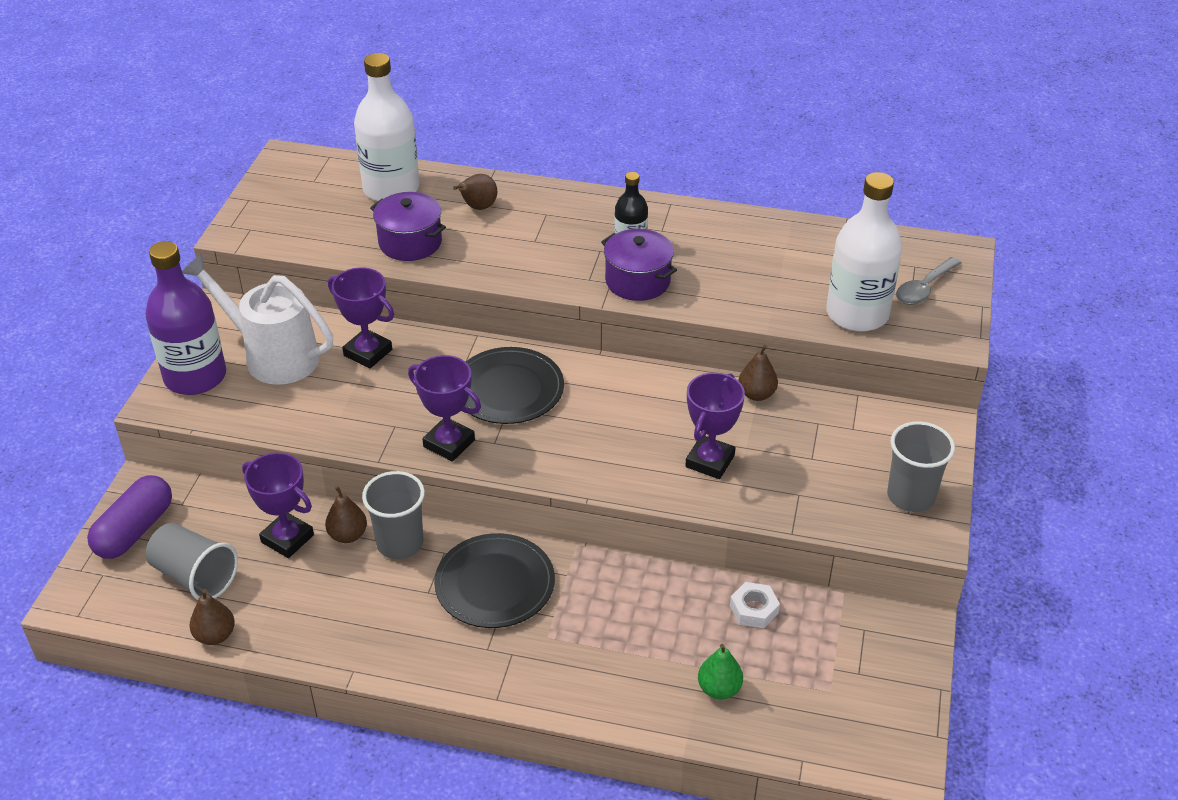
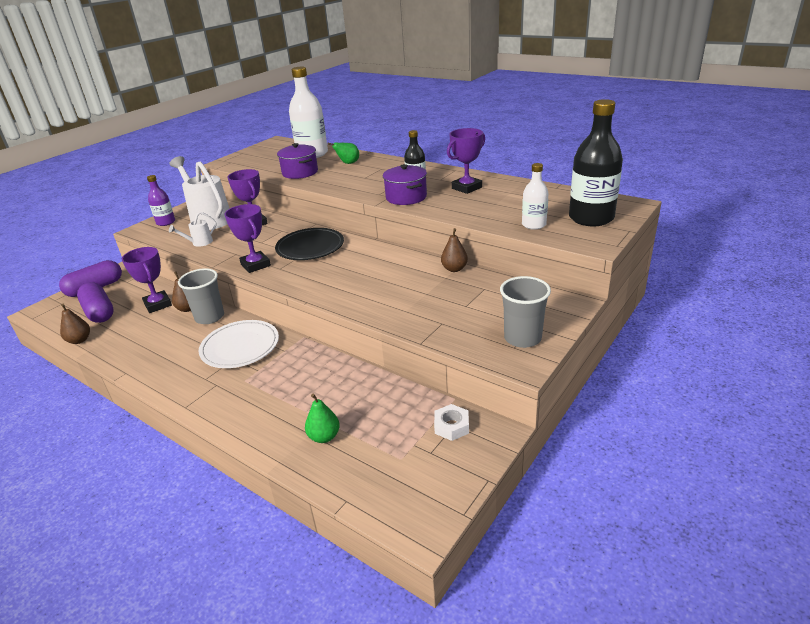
camera: 25 degrees right, 10 degrees down
(195, 377) = (166, 222): purple bottle -> purple bottle, size x0.55
(195, 576) = (99, 312): grey cup -> purple capsule
(307, 414) = (199, 243): none -> white watering can
(478, 207) = (348, 163): brown pear -> green pear
(495, 584) = (240, 347): black plate -> white plate
(710, 461) = (397, 296): purple trophy -> purple trophy (467, 188)
(754, 609) = (384, 394): white nut -> white nut (451, 426)
(857, 314) = (534, 225): white bottle -> white bottle, size x0.55
(924, 288) = (591, 218): grey spoon -> black bottle

